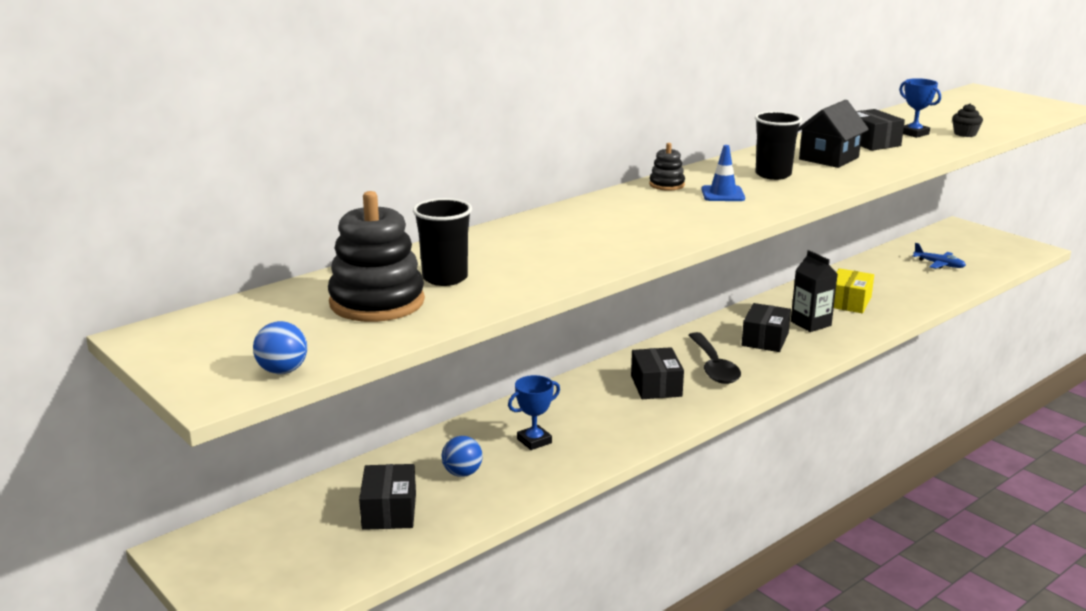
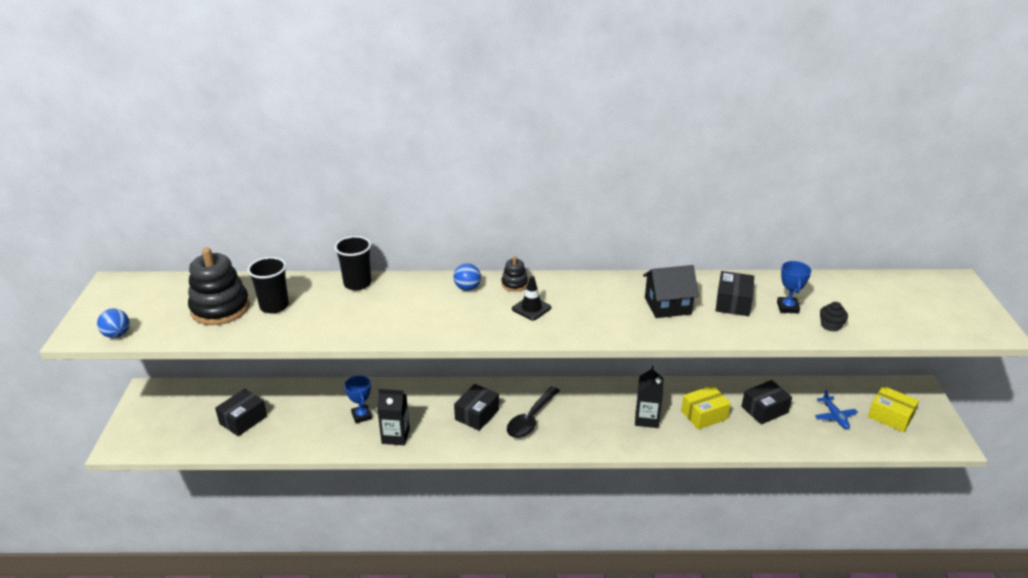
camera: 40 degrees right, 10 degrees up
(462, 473) = (302, 416): blue ball -> blue ball (467, 288)
(534, 441) = (361, 416): blue trophy -> blue trophy turned 60 degrees clockwise
(605, 439) = (395, 436): none -> black carton
(723, 194) = (531, 308): blue traffic cone -> black traffic cone
(765, 339) = (595, 415): black box -> black box (764, 409)
(773, 175) = (598, 305): black cup -> black cup (357, 284)
(972, 250) = (890, 416): none -> yellow box

